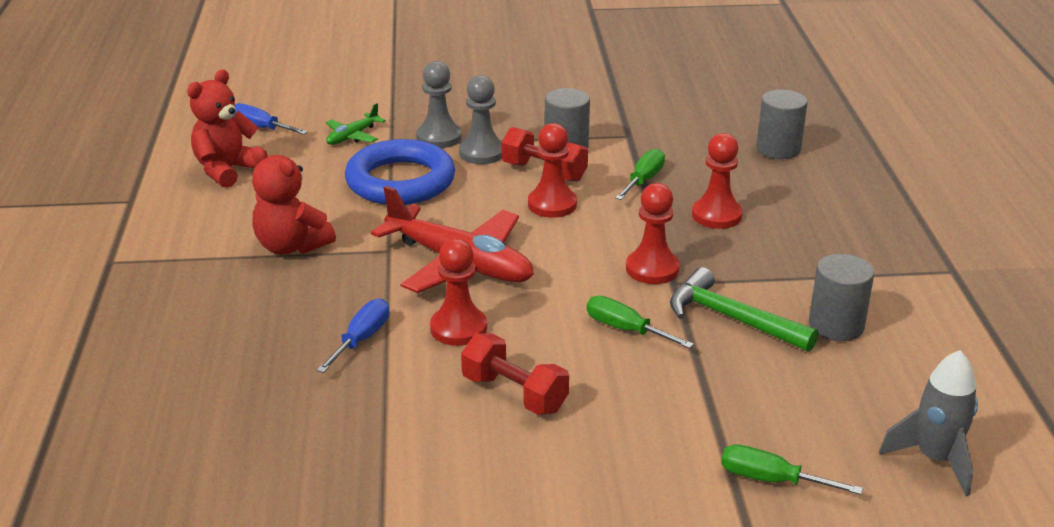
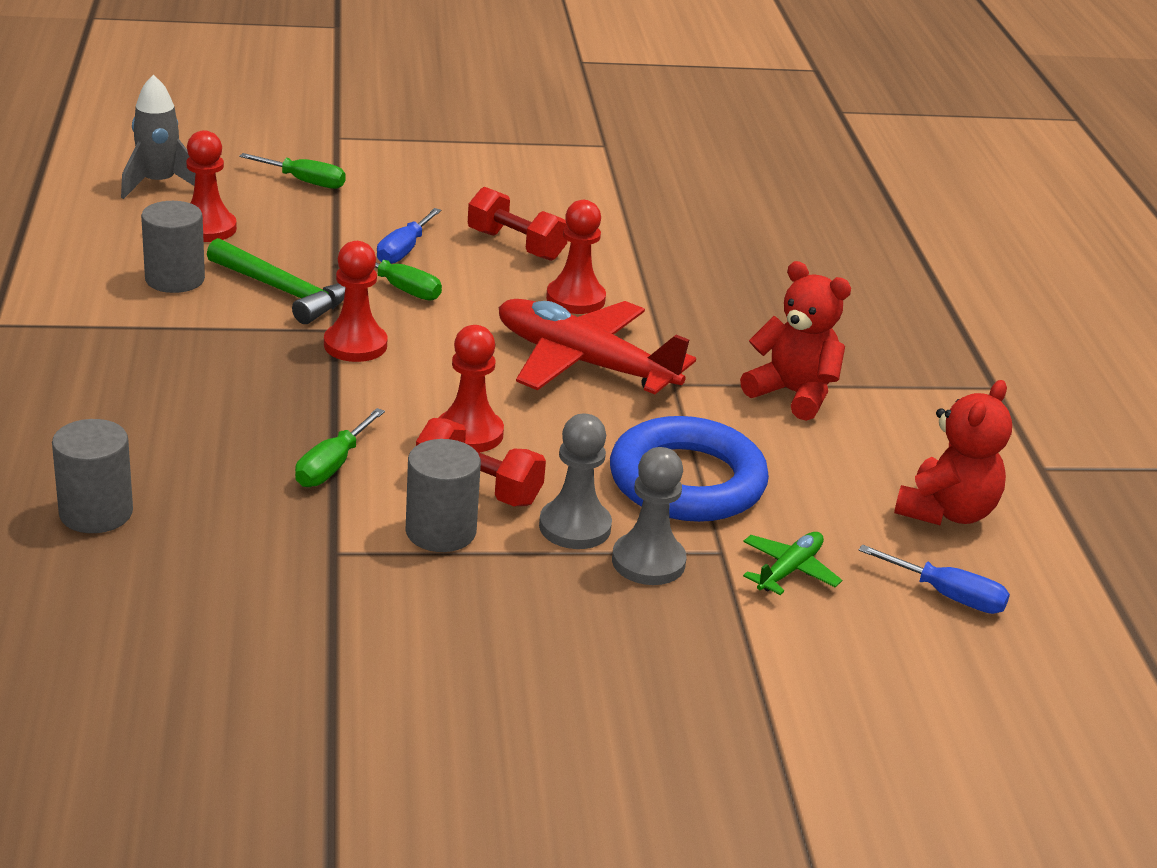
camera: 175 degrees right, 0 degrees up
(361, 339) = (672, 295): blue screwdriver -> blue screwdriver (403, 250)
(716, 215) = (248, 407): red pawn -> red pawn (207, 228)

